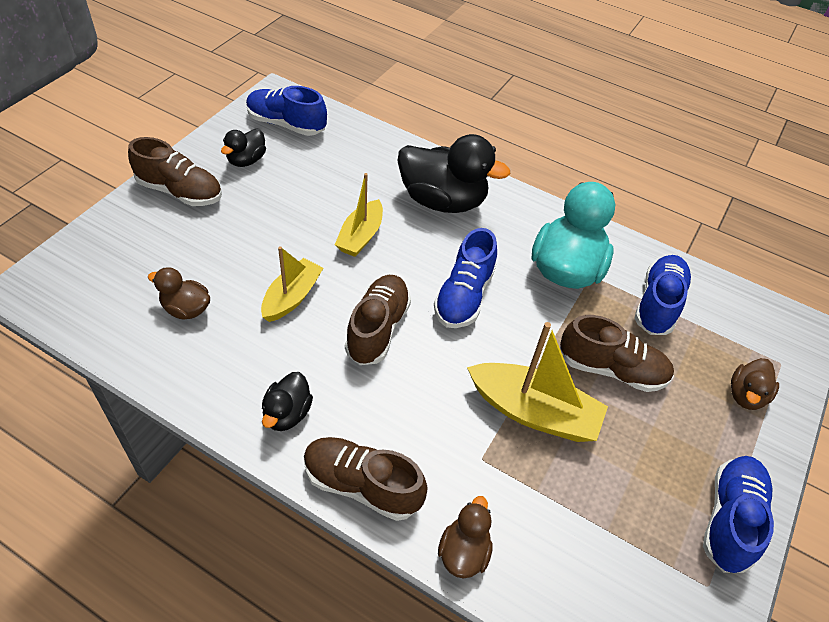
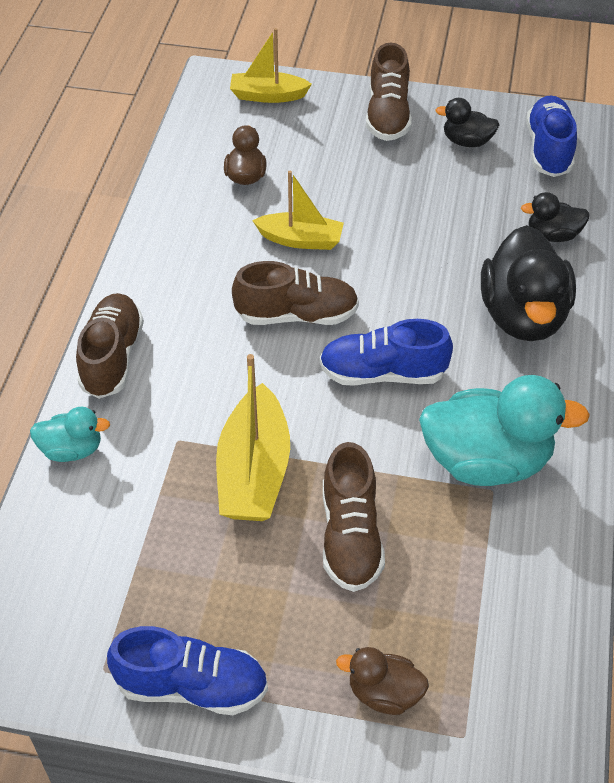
camera: 75 degrees right, 0 degrees up
(287, 414) = (164, 282): black duck -> black duck (553, 235)
(360, 236) = (416, 263): yellow boat -> yellow boat (268, 95)
(463, 552) = (72, 449): brown duck -> turquoise duck
(658, 304) = (487, 572): blue shoe -> none

